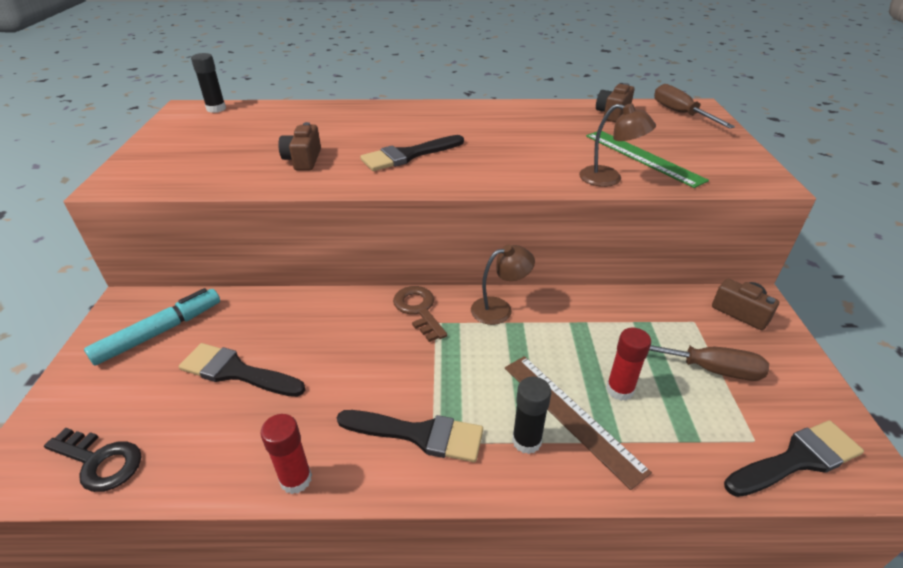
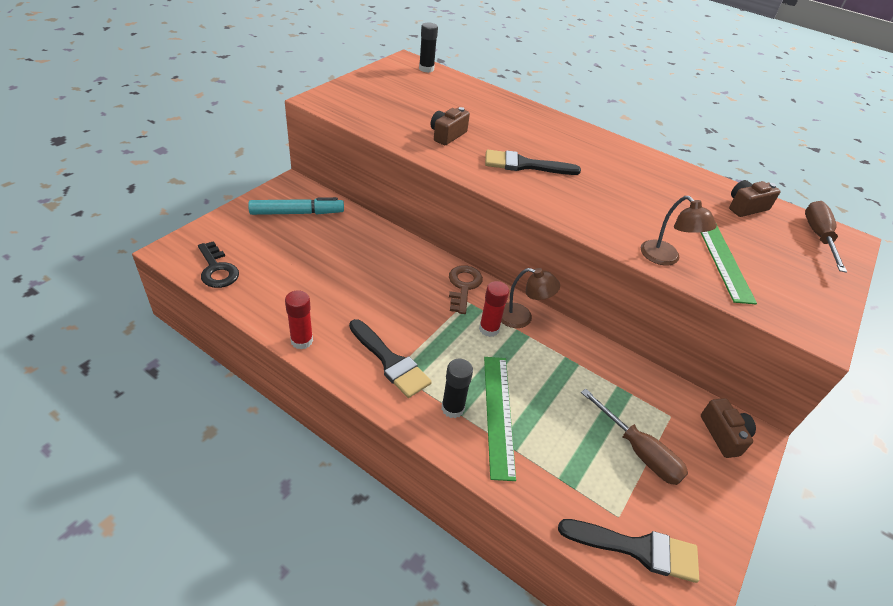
camera: 30 degrees right, 5 degrees up
(236, 372) = (319, 261): black brush -> none
(571, 416) = (498, 414): brown ruler -> green ruler
(619, 390) = (552, 421): red glue stick -> red glue stick (489, 329)

